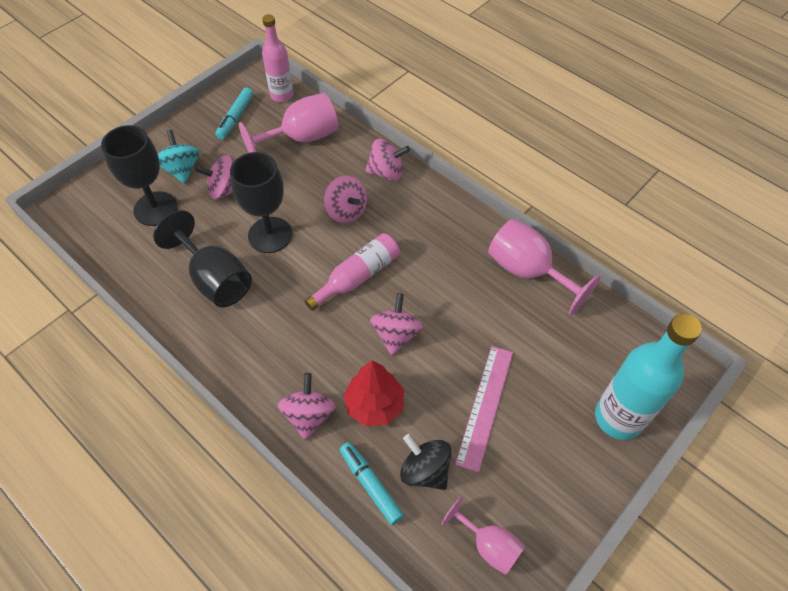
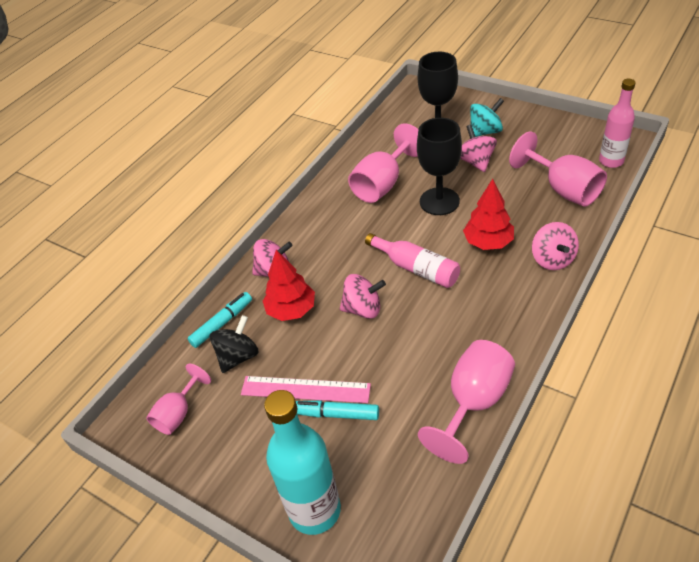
camera: 85 degrees right, 10 degrees down
(215, 279) = (383, 184): black goblet -> pink goblet
(235, 118) = (562, 142): turquoise marker -> turquoise marker (336, 414)
(346, 211) = (488, 242): pink spinning top -> red tree

